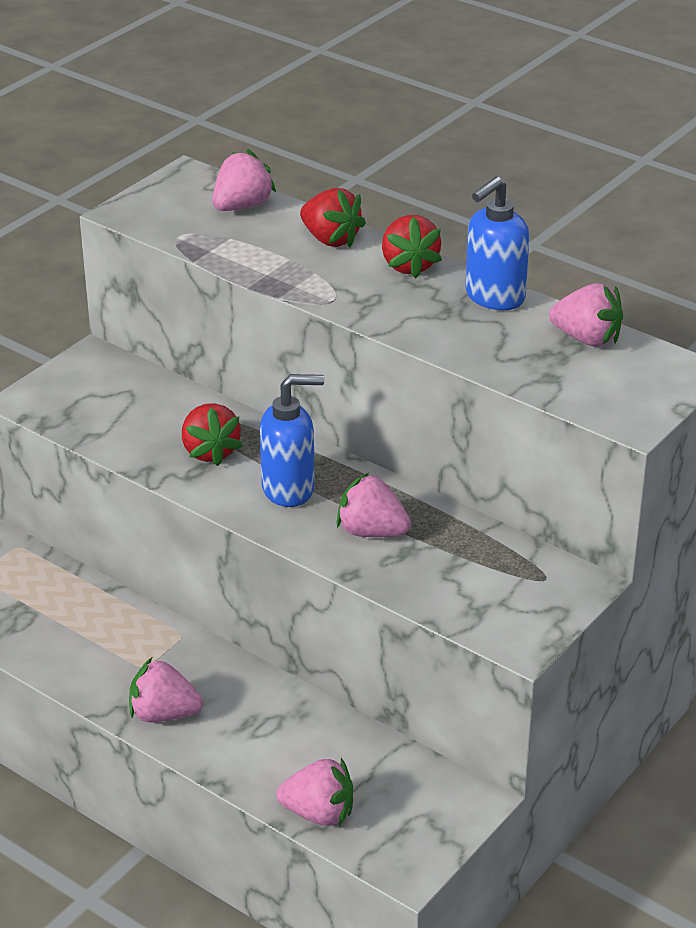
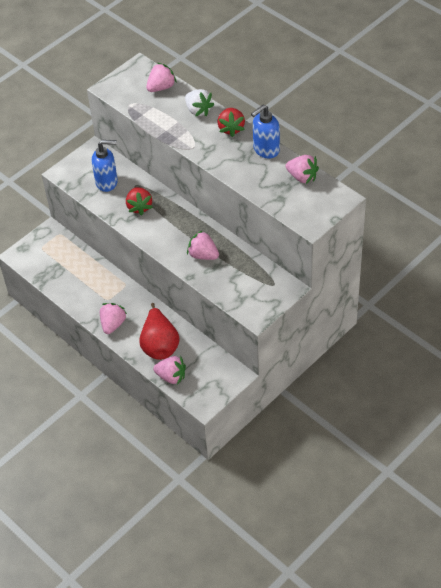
camera: 10 degrees right, 15 degrees up
(163, 714) = (113, 324): pink strawberry -> pink strawberry turned 90 degrees clockwise
(280, 749) = (159, 344): none -> red pear
(289, 489) = (171, 230): blue soap dispenser -> blue soap dispenser (107, 182)
(330, 239) = (198, 110): red strawberry -> white strawberry

